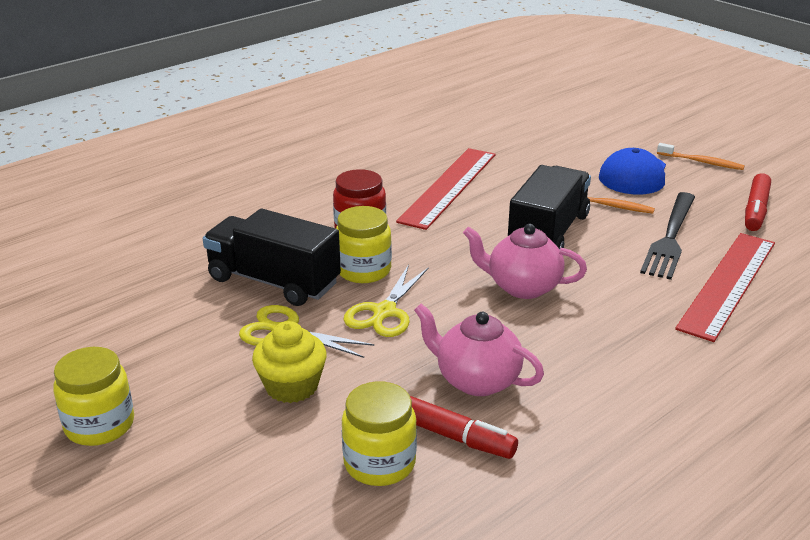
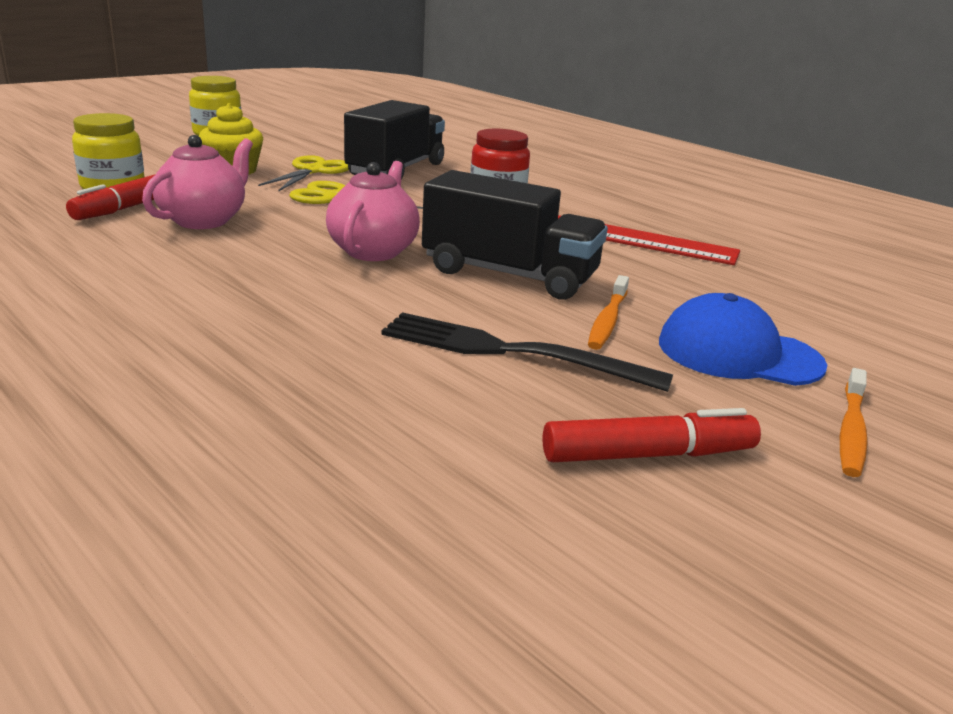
camera: 85 degrees right, 5 degrees down
(363, 270) = (414, 195): yellow jar -> none
(728, 284) = (362, 375): red ruler -> none
(755, 210) = (648, 455): red marker -> red marker turned 150 degrees clockwise

